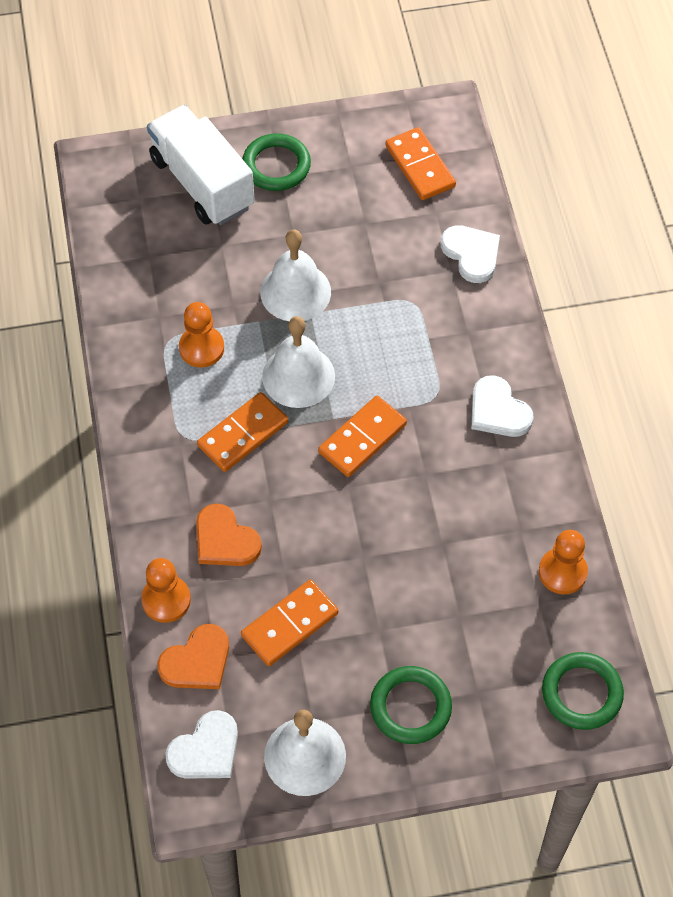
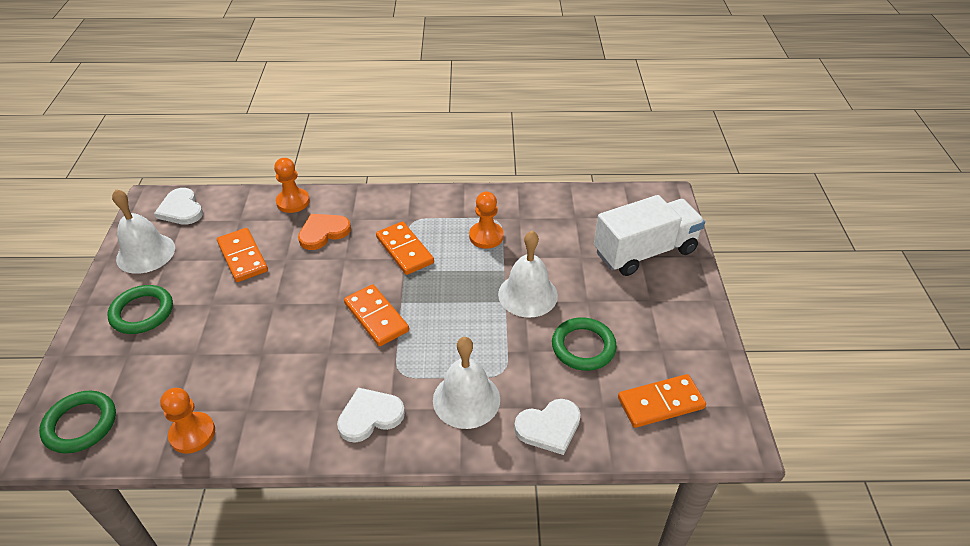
camera: 100 degrees right, 15 degrees down
(197, 661) = (242, 211): orange heart -> none
(276, 166) = (662, 298): green ring -> green ring (583, 347)
(298, 376) = (446, 286): white bell -> white bell (466, 399)

